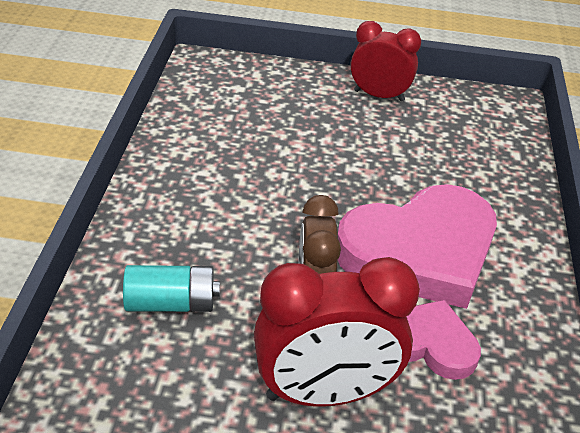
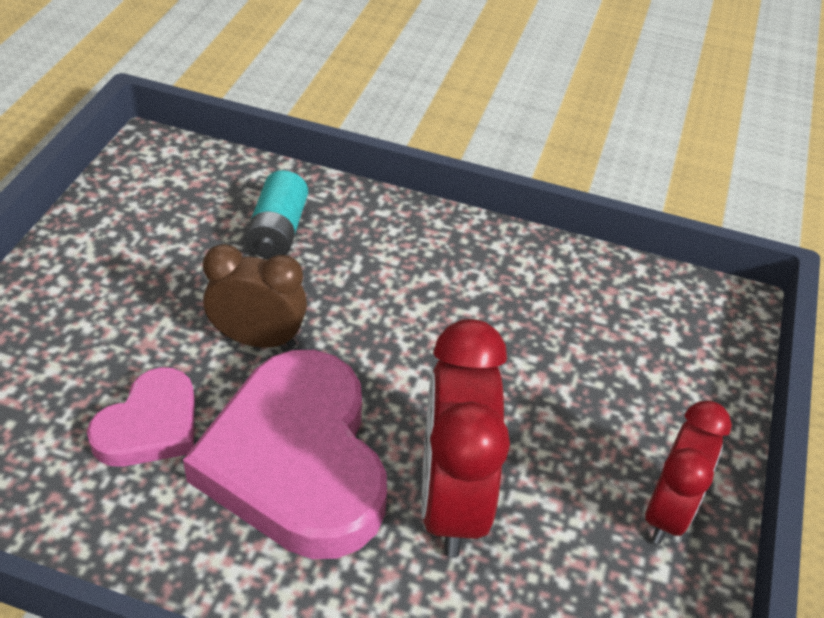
camera: 100 degrees right, 5 degrees up
(324, 393) = (124, 322): red clock -> red clock (451, 500)

